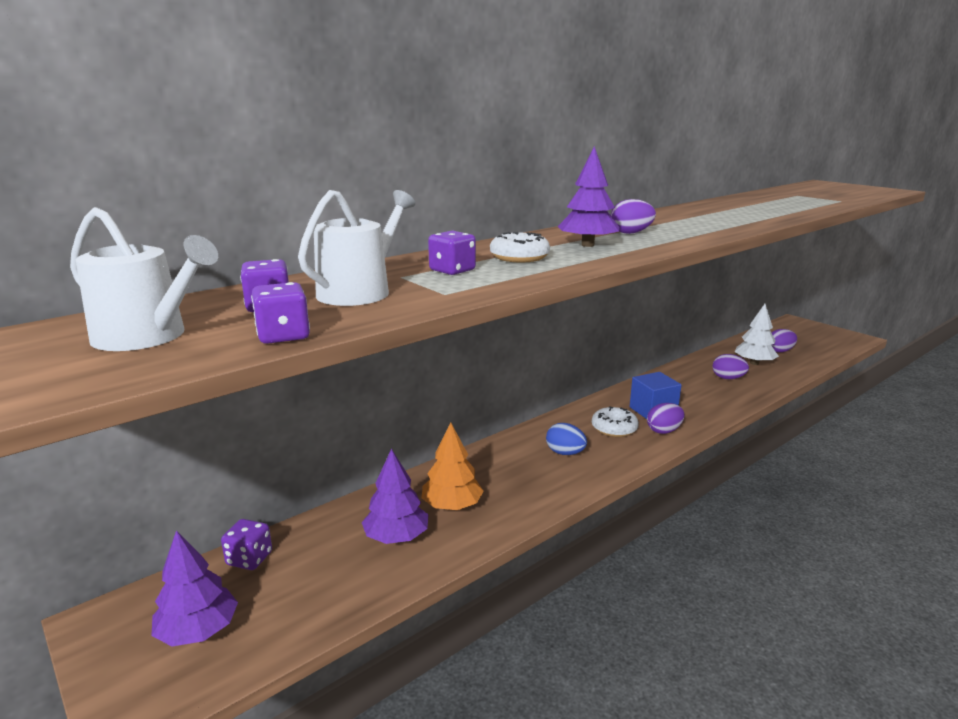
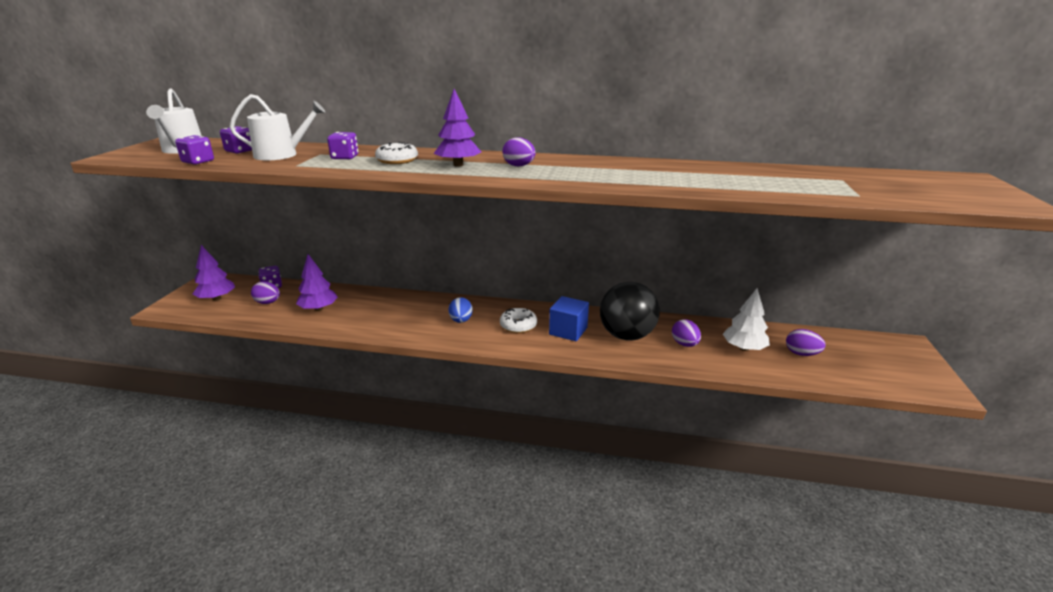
camera: 50 degrees right, 5 degrees up
(452, 506) = (361, 311): orange tree -> none
(664, 431) = (541, 343): purple egg -> purple egg (268, 303)
(690, 392) = (626, 336): none -> black ball

